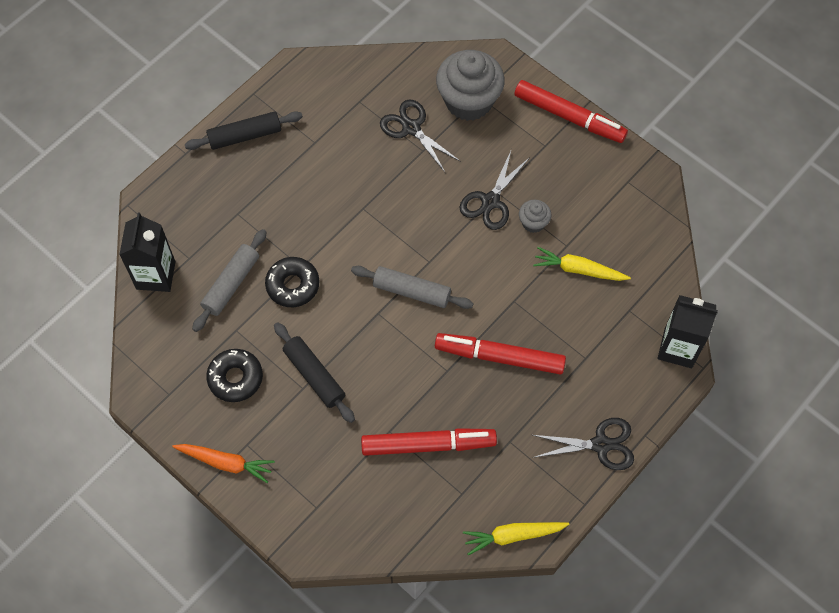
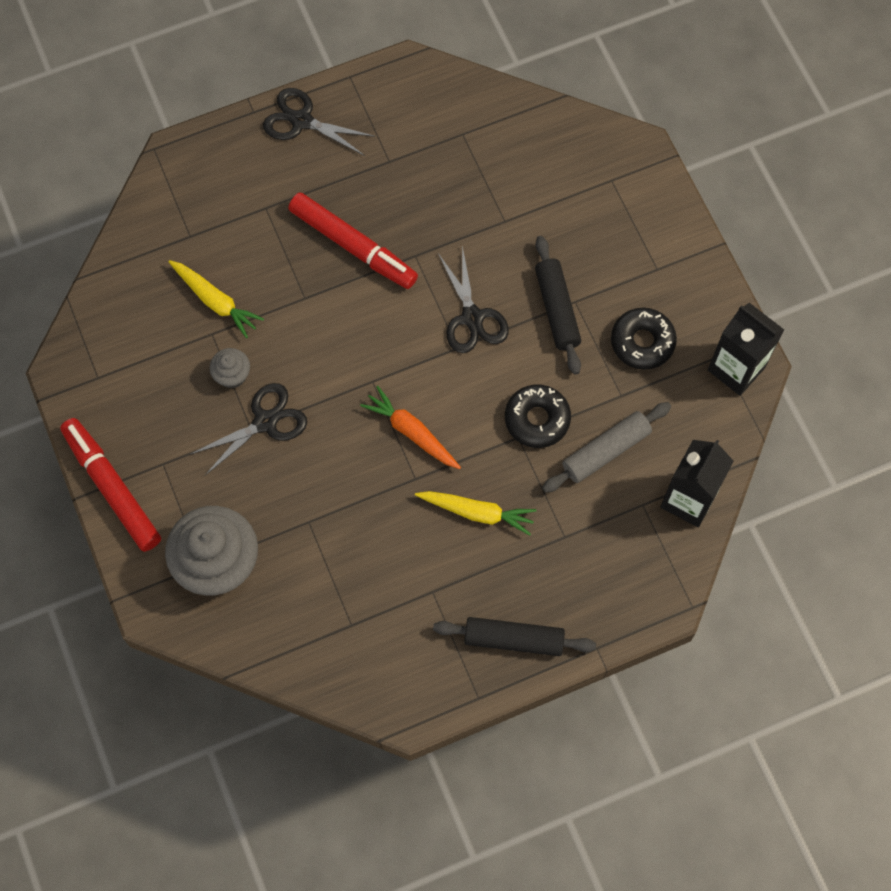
camera: 155 degrees left, 5 degrees up
(226, 463) = (686, 260): orange carrot -> orange carrot (411, 432)
(411, 128) = (306, 558): black scissors -> black scissors (472, 317)
(411, 291) = (409, 355): grey rolling pin -> none
(428, 445) = (472, 191): red marker -> none
(513, 536) = (433, 78): yellow carrot -> yellow carrot (477, 512)
(678, 348) = (166, 177): black carton -> black carton (736, 368)

